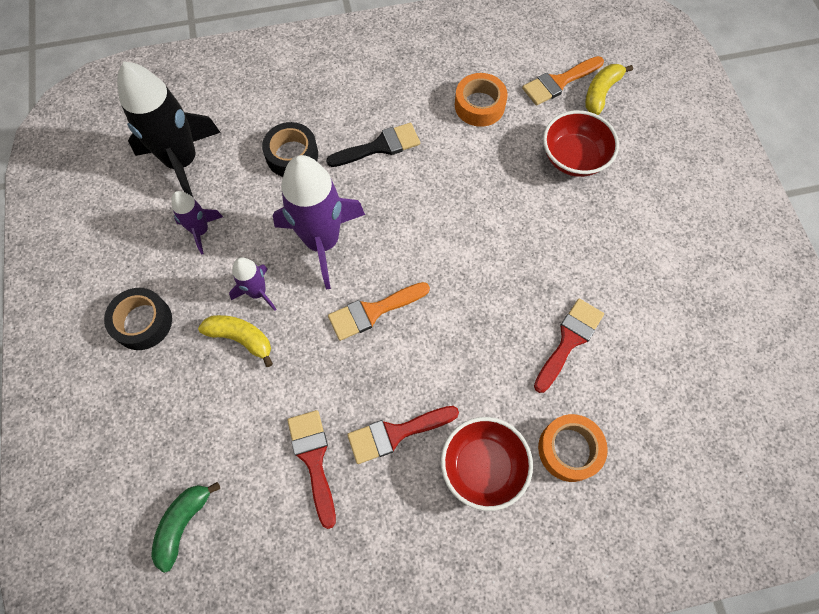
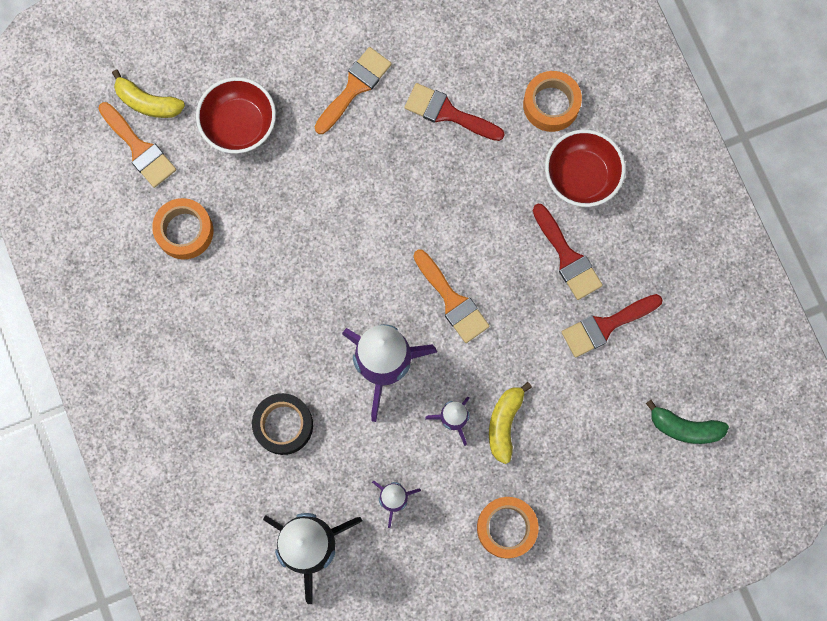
camera: 100 degrees left, 10 degrees up
(142, 322) = (506, 528): black tape -> orange tape
(380, 146) = (256, 331): black brush -> none
(604, 258) = (354, 87): none -> orange brush

